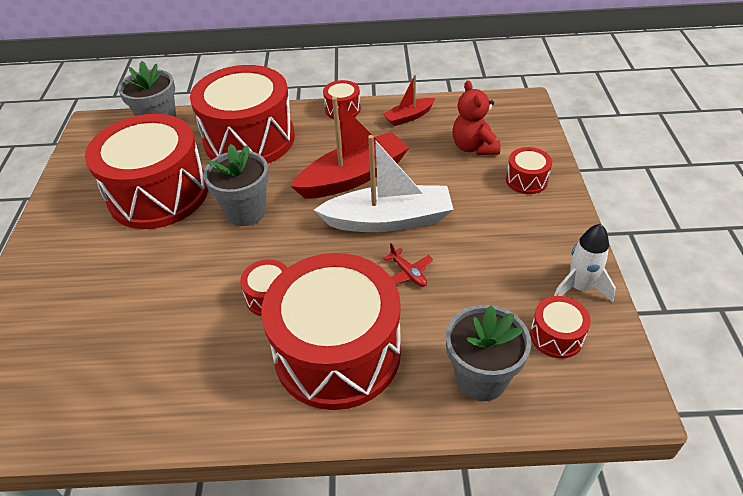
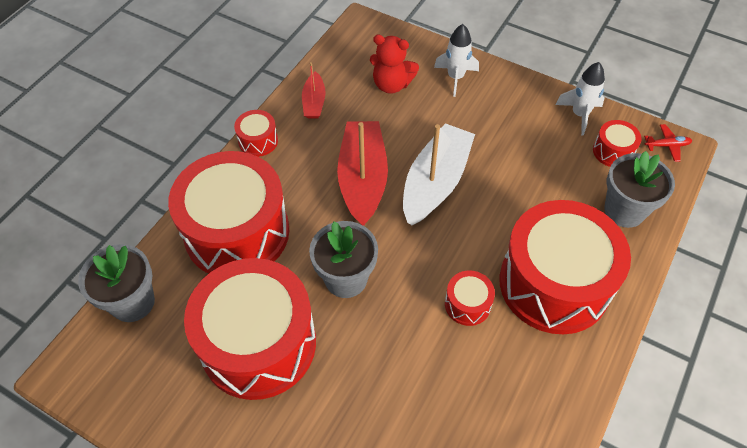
camera: 60 degrees left, 10 degrees up
(408, 273) = (503, 200): red plane -> red plane (667, 146)
(526, 180) = (455, 77): red drum -> white rocket

